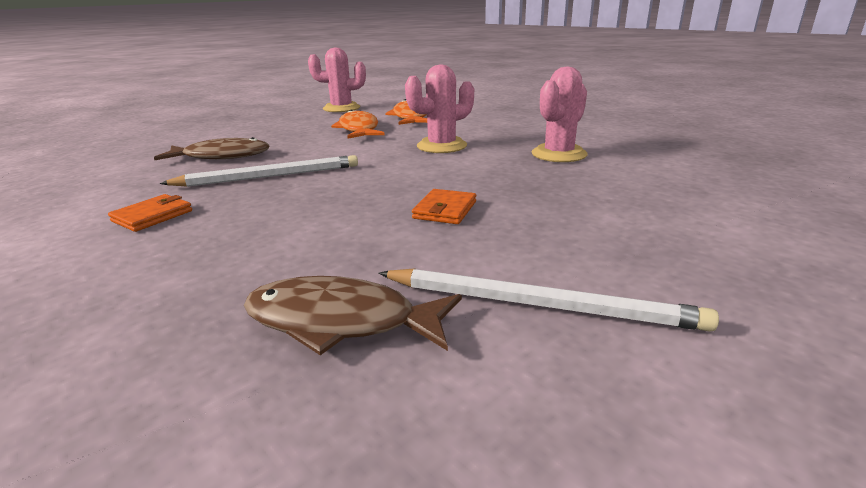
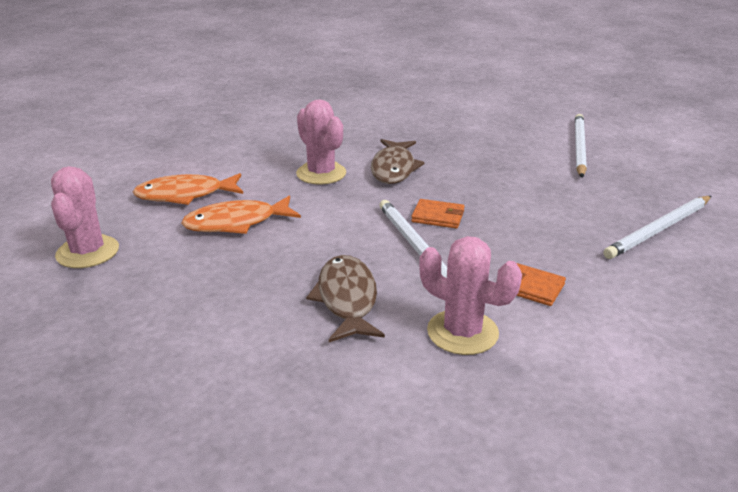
camera: 95 degrees left, 5 degrees up
(169, 329) = (659, 229): none -> white pencil
(341, 322) = (621, 187): brown fish -> brown fish (394, 168)
(445, 210) = (479, 168): orange wallet -> orange wallet (438, 216)
(559, 154) = (352, 130): pink cactus -> pink cactus (462, 332)

